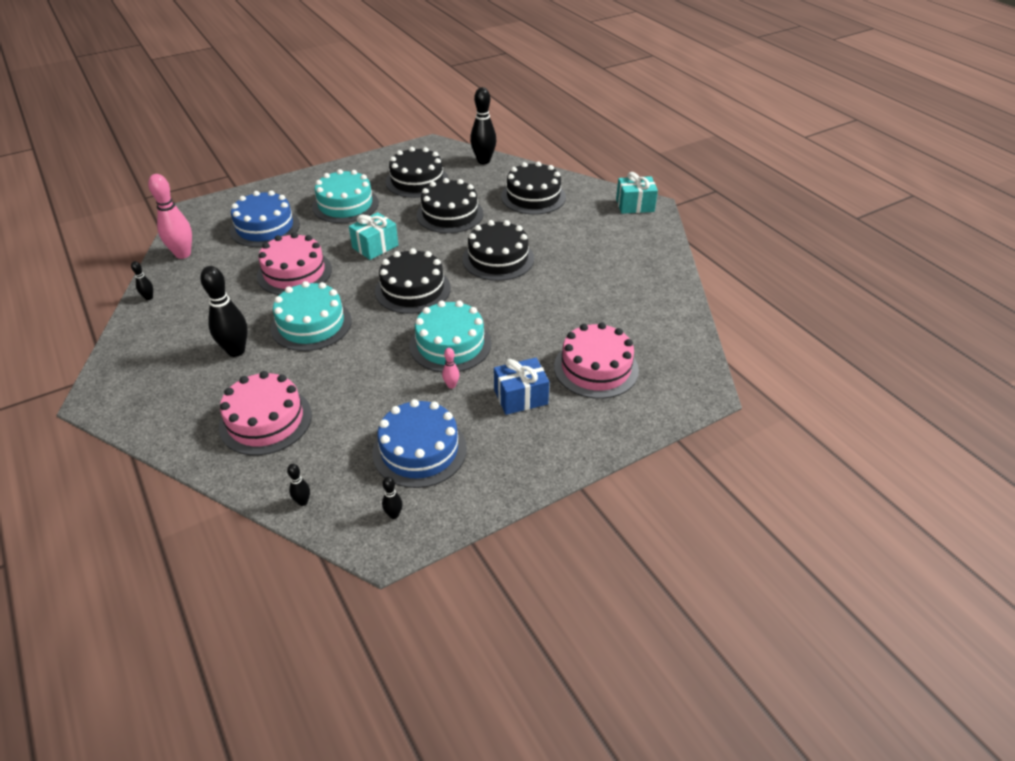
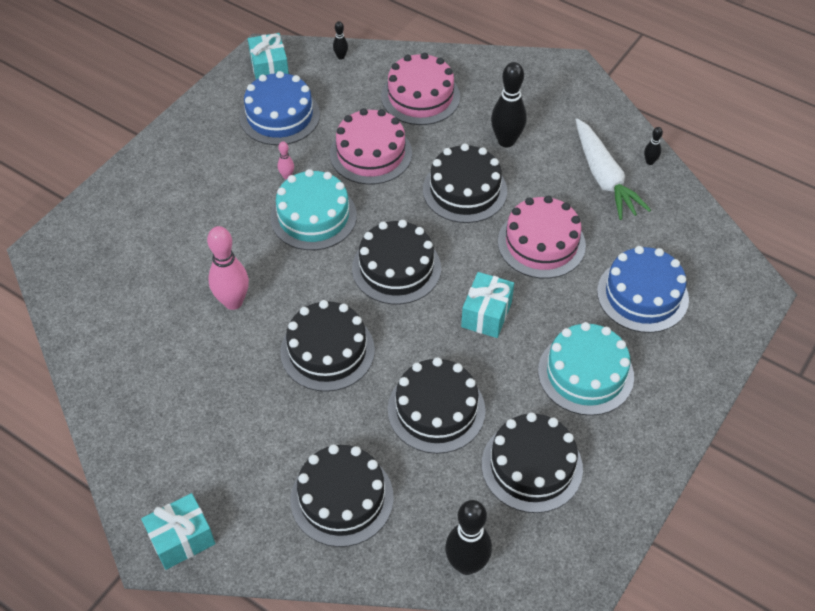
camera: 155 degrees right, 10 degrees up
(183, 254) = (684, 223): pink bowling pin -> pink bowling pin (233, 302)
(196, 298) = (604, 177): none -> white carrot
(311, 324) = (464, 190): turquoise cake -> black cake
(394, 515) = (270, 70): black bowling pin -> turquoise gift
(520, 397) = (218, 186): blue gift -> none
(596, 368) = (157, 240): pink cake -> pink cake (371, 153)

